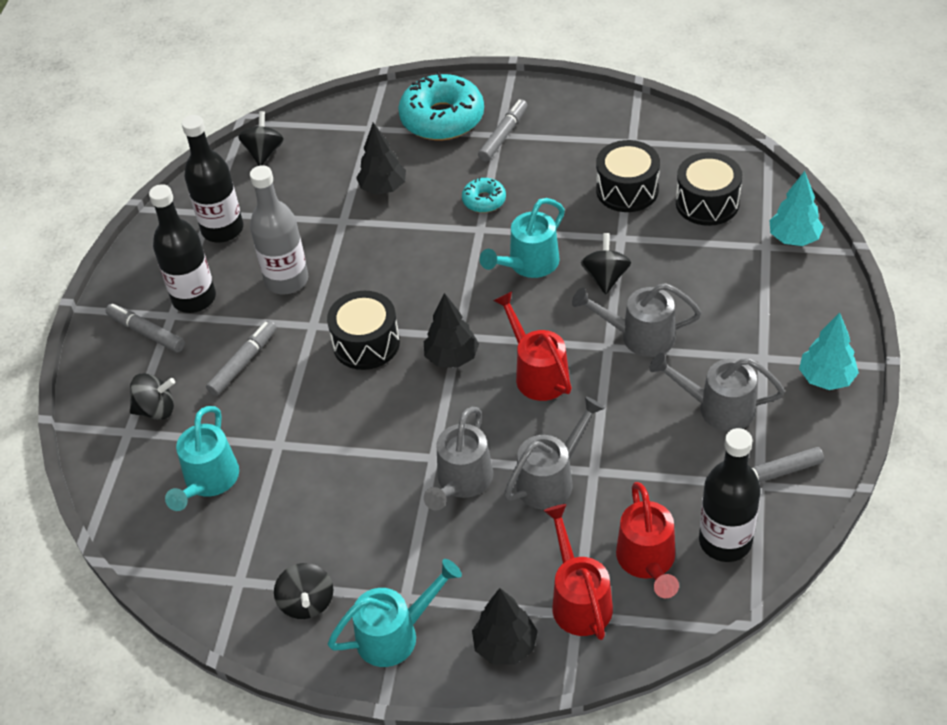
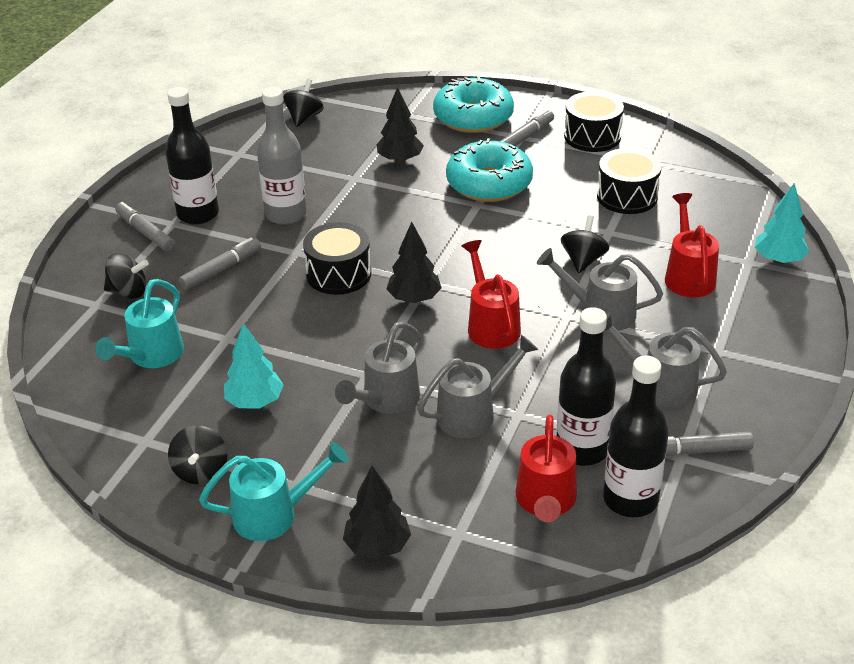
camera: 10 degrees right, 10 degrees down
(222, 229) = (244, 167): black bottle -> black bottle (582, 449)
(484, 200) = (489, 183): turquoise donut -> turquoise donut, size x2.04
(528, 264) = (513, 238): turquoise watering can -> none
(578, 599) = (465, 521): red watering can -> red watering can (688, 275)
(707, 203) = (701, 218): black drum -> black drum (592, 136)
(826, 378) = (777, 379): turquoise tree -> turquoise tree (255, 402)

